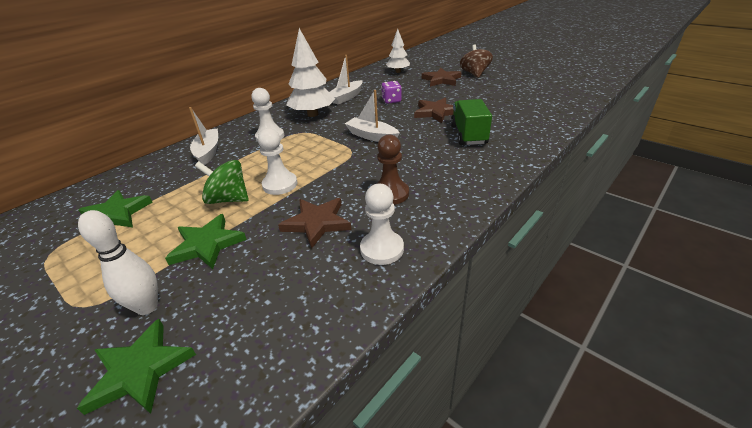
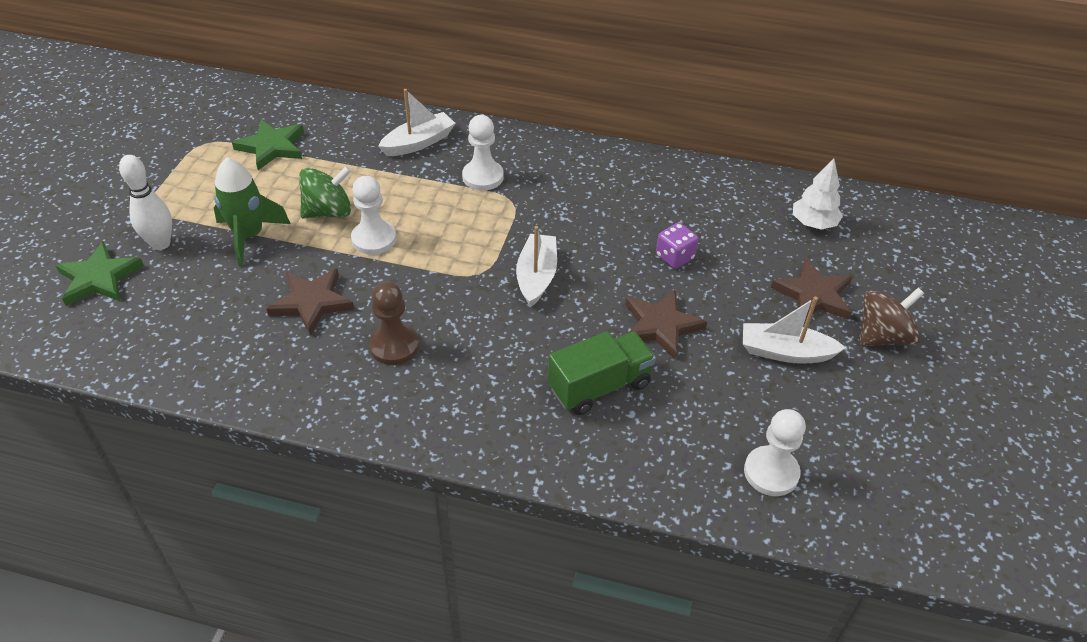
camera: 60 degrees right, 10 degrees up
(207, 244) = (249, 236): green star -> green rocket
(228, 199) = (328, 212): green spinning top -> green spinning top turned 75 degrees clockwise
(312, 114) = (572, 188): white tree -> none
(346, 97) = (654, 200): white boat -> white boat (785, 352)
(382, 249) = (285, 373): white pawn -> white pawn (771, 472)

